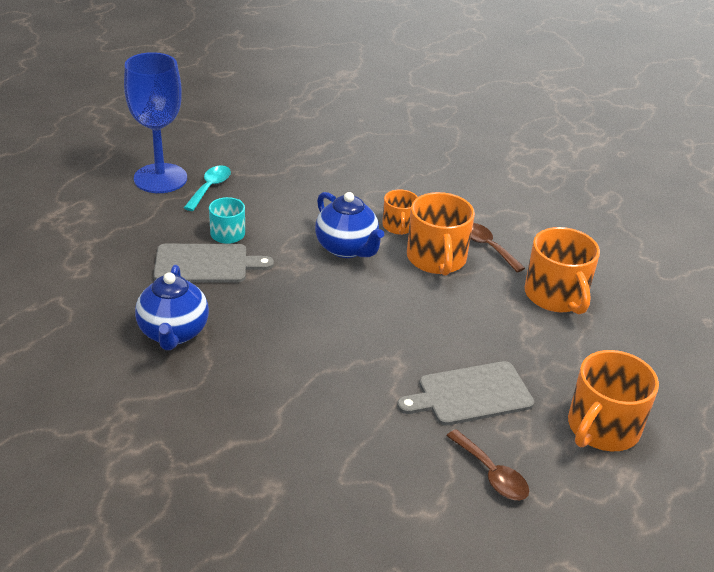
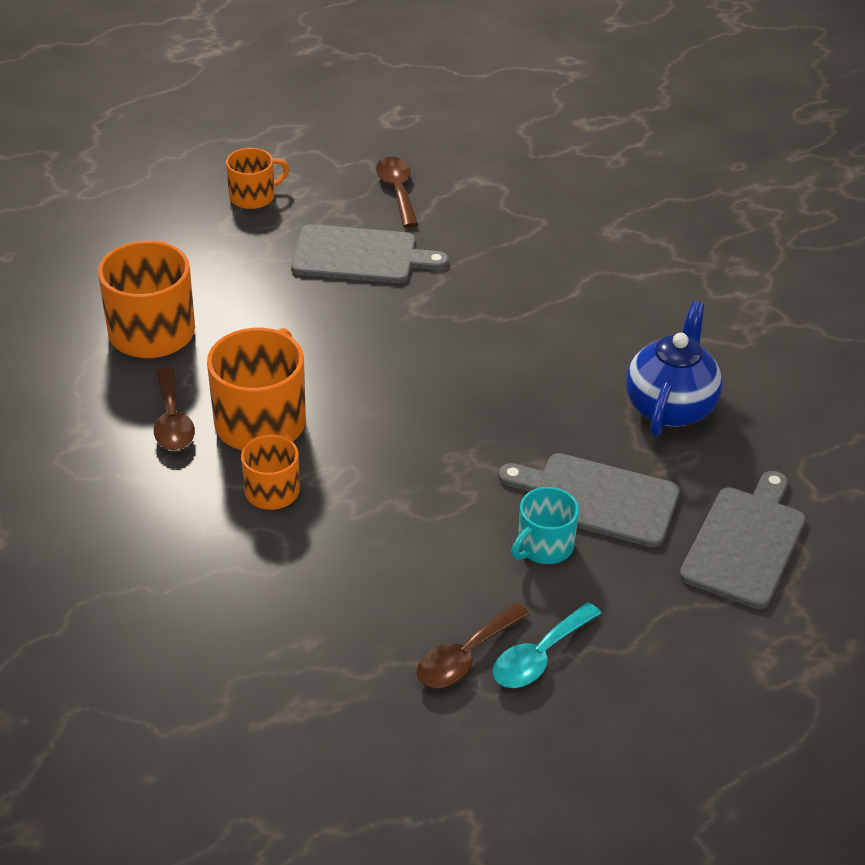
camera: 155 degrees left, 5 degrees up
(105, 261) = (745, 543): none -> grey cutting board
(160, 178) = (622, 706): blue goblet -> none
(248, 180) = (465, 657): none -> brown spoon
(347, 248) = (377, 471): blue teapot -> none
(602, 428) = (253, 196): orange mug -> orange mug, size x0.58

